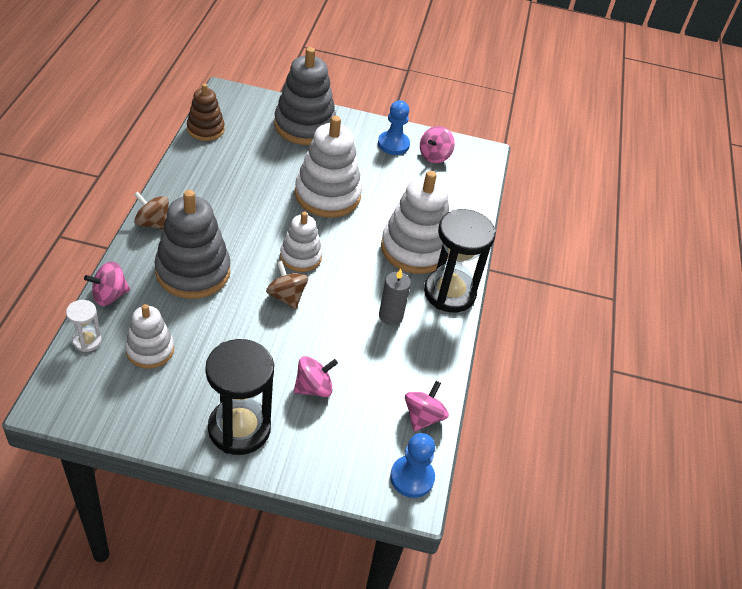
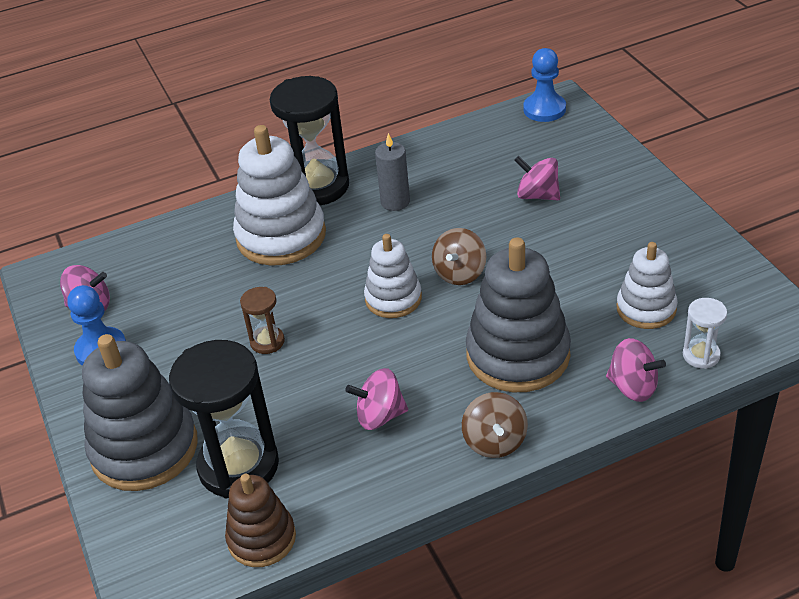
camera: 115 degrees left, 5 degrees down
(239, 428) = (635, 206): black hourglass -> black hourglass (238, 466)
(327, 195) = (267, 342): white stacking toy -> brown hourglass
(423, 417) = (482, 131): pink spinning top -> pink spinning top (380, 416)

